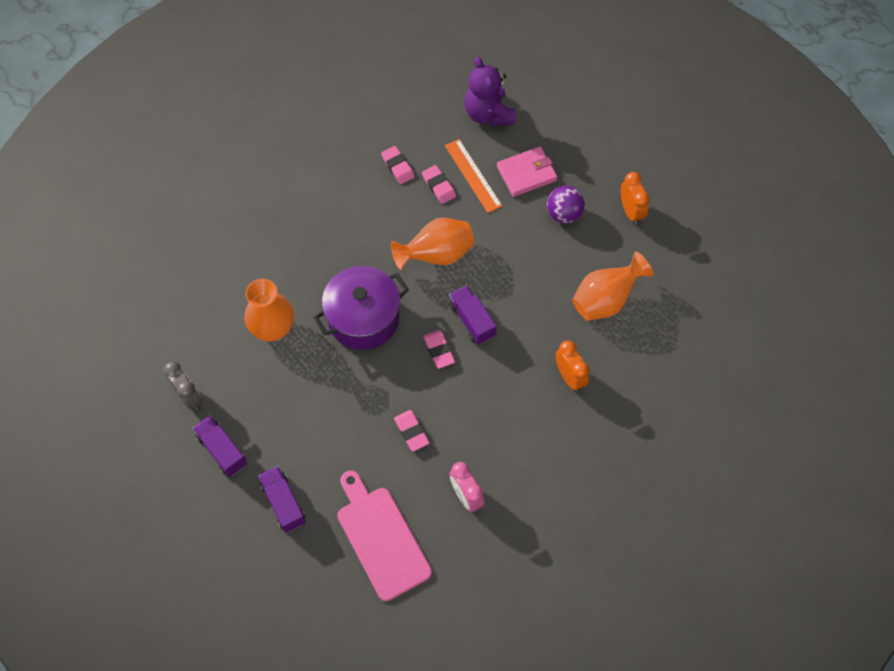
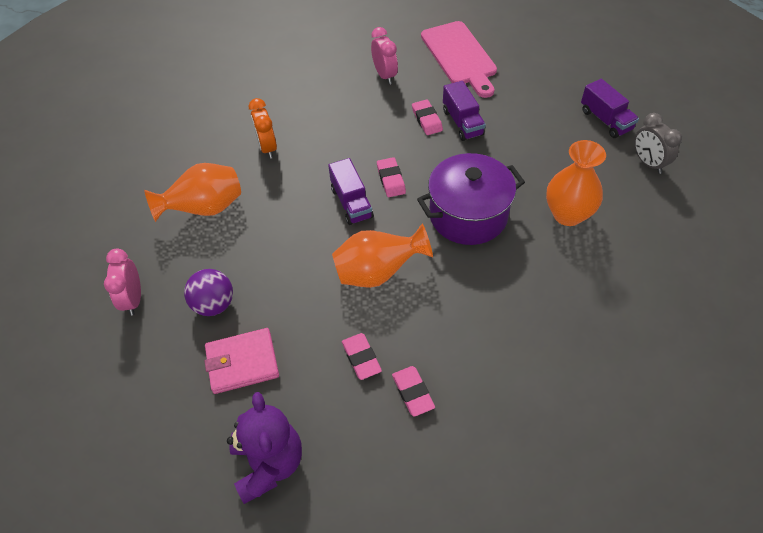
camera: 170 degrees left, 10 degrees down
(283, 503) = (544, 82): purple truck -> purple truck (462, 122)
(473, 175) = (313, 368): orange ruler -> none
(630, 211) = (133, 299): orange clock -> pink clock

